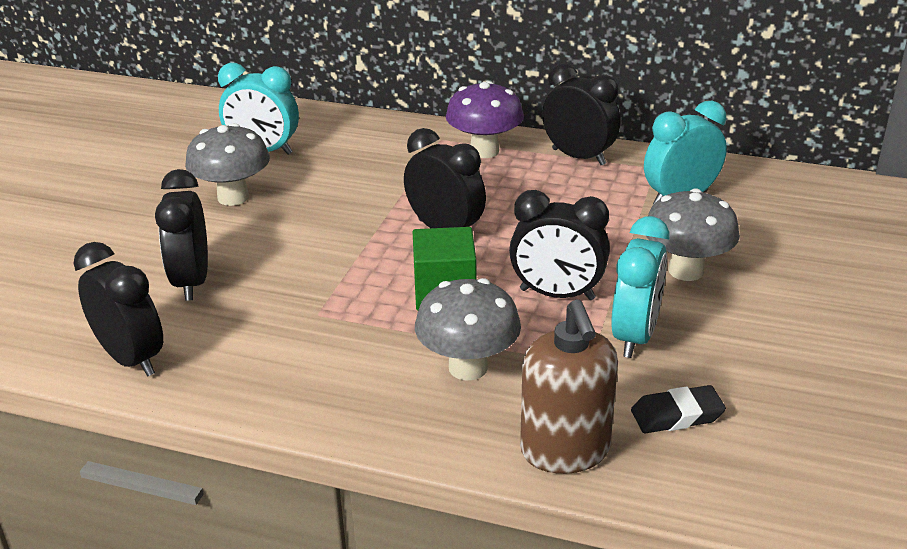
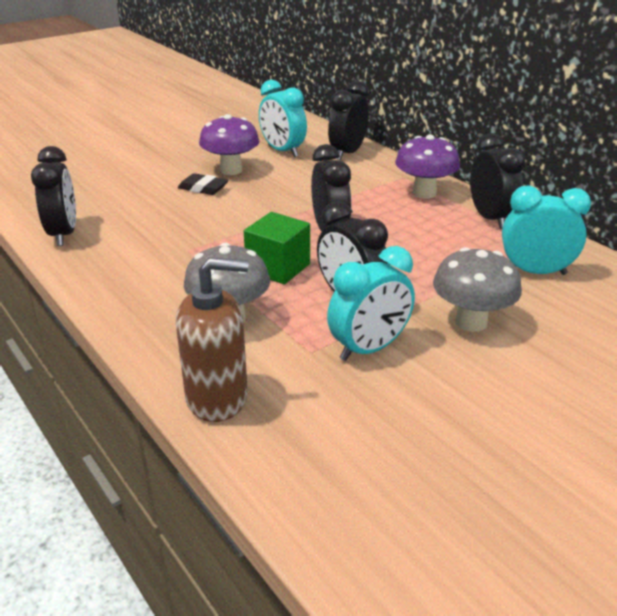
camera: 35 degrees right, 0 degrees up
(192, 282) = (147, 207): black clock -> black clock (347, 153)
(233, 197) = (231, 170): grey mushroom -> purple mushroom
(565, 451) = (217, 398): brown soap dispenser -> brown soap dispenser turned 120 degrees counterclockwise
(677, 415) = (326, 415): black eraser -> black eraser (203, 188)

